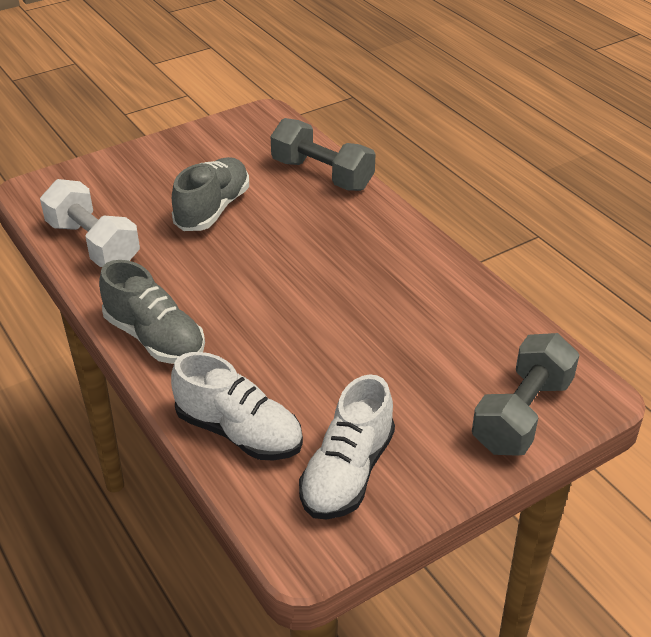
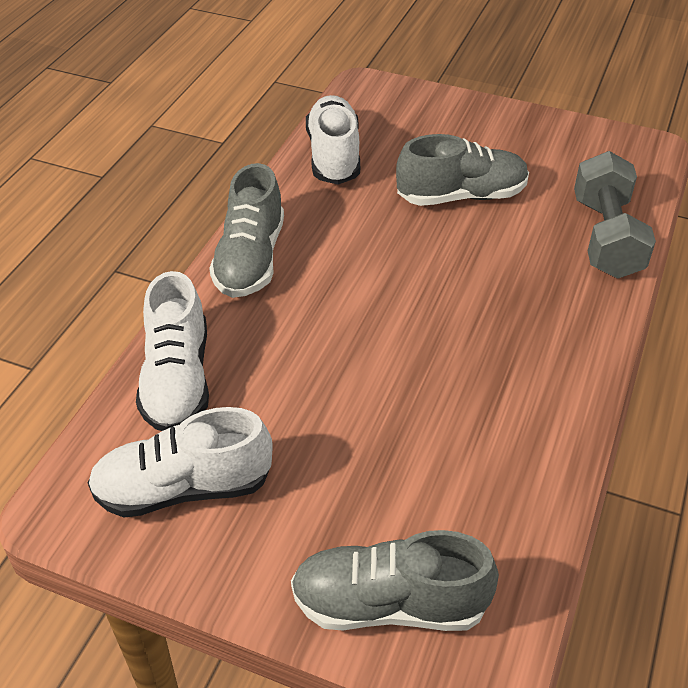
camera: 55 degrees right, 5 degrees up
(93, 244) = (334, 156): white dumbbell -> white shoe
(522, 414) = (389, 604): grey dumbbell -> grey shoe

